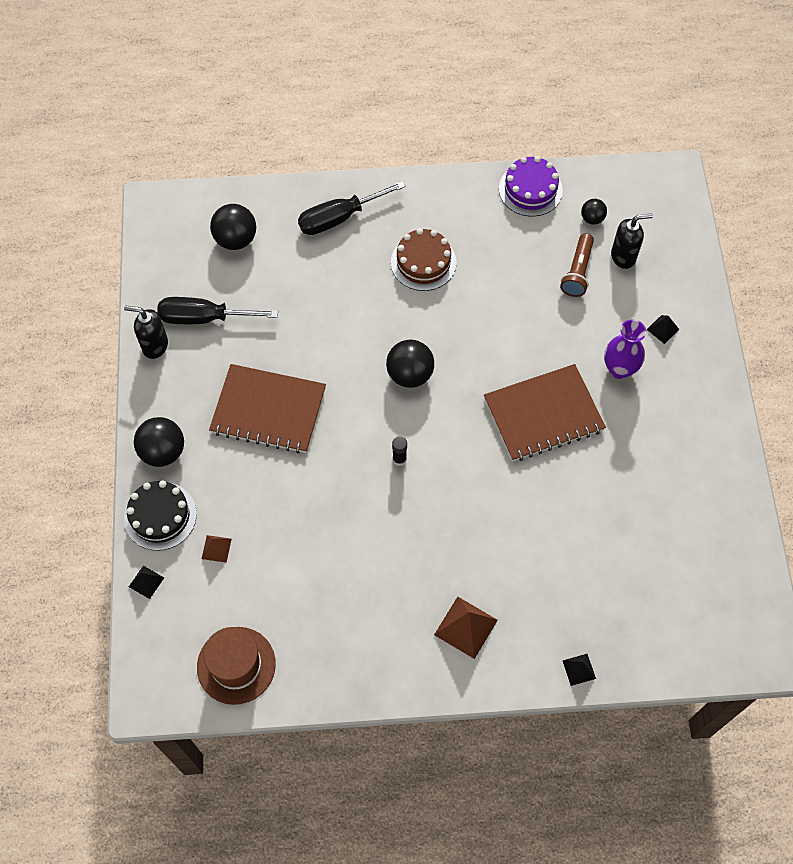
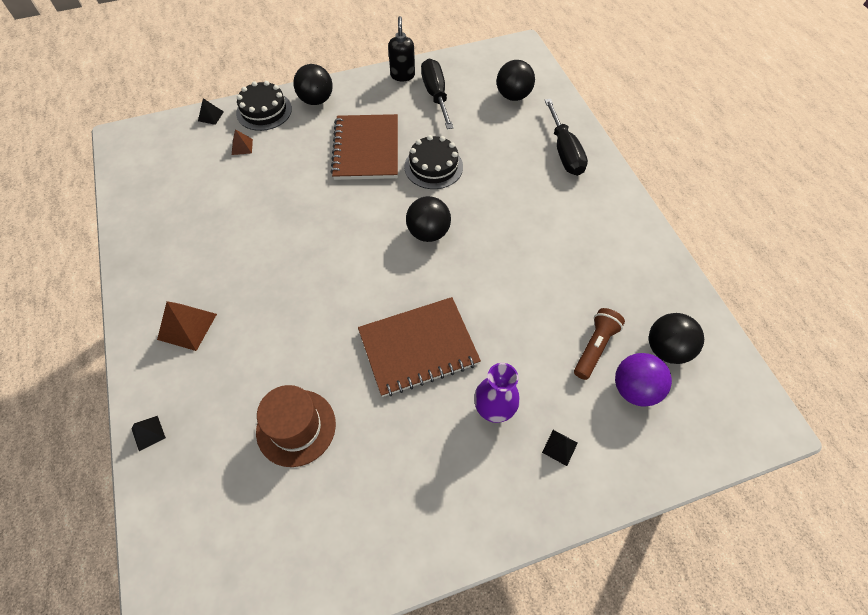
camera: 75 degrees right, 5 degrees down
(236, 665) = (147, 180): brown hat -> brown hat (296, 427)
(319, 348) = (433, 166): none -> black cake
(339, 218) = (564, 152): black screwdriver -> black screwdriver turned 150 degrees counterclockwise
(399, 459) = (343, 243): black glue stick -> none
(423, 262) = (547, 218): brown cake -> none
(530, 189) = (671, 286): purple cake -> none
(543, 414) = (418, 348): brown notebook -> brown notebook turned 75 degrees counterclockwise
(577, 272) = (595, 347): brown flashlight -> brown flashlight turned 120 degrees clockwise
(592, 218) = (666, 349): black ball -> black ball, size x1.76
(623, 256) = (634, 389): black soap dispenser -> purple ball

